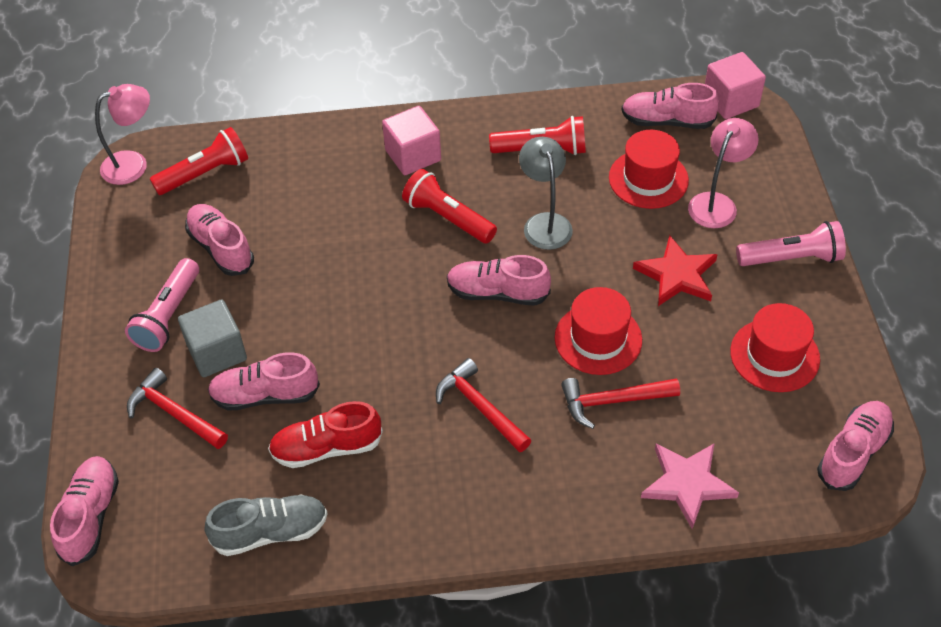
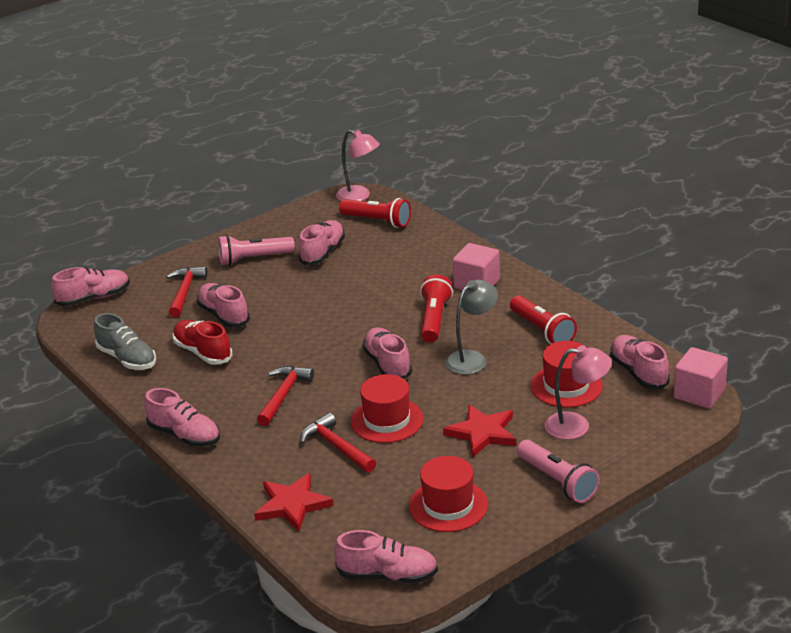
camera: 60 degrees right, 20 degrees down
(217, 352) = (241, 286): grey cube -> none
(484, 534) = (185, 435): none -> pink shoe
(687, 484) = (292, 505): pink star -> red star

